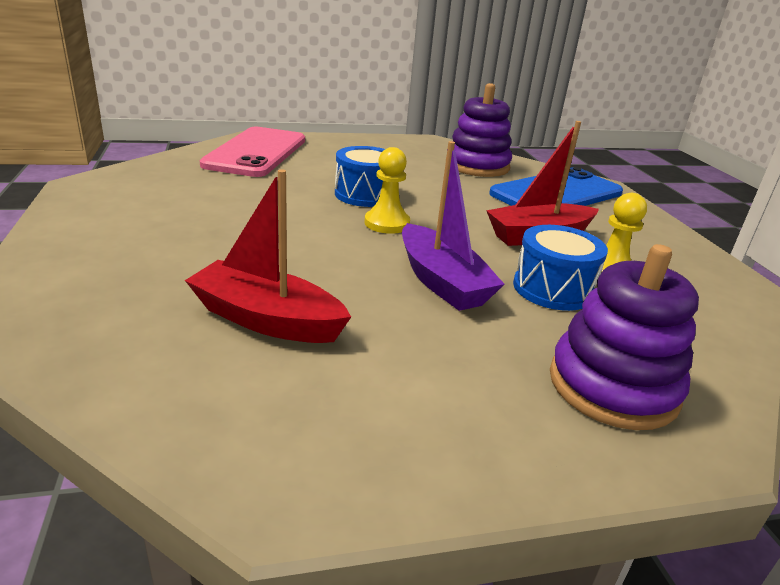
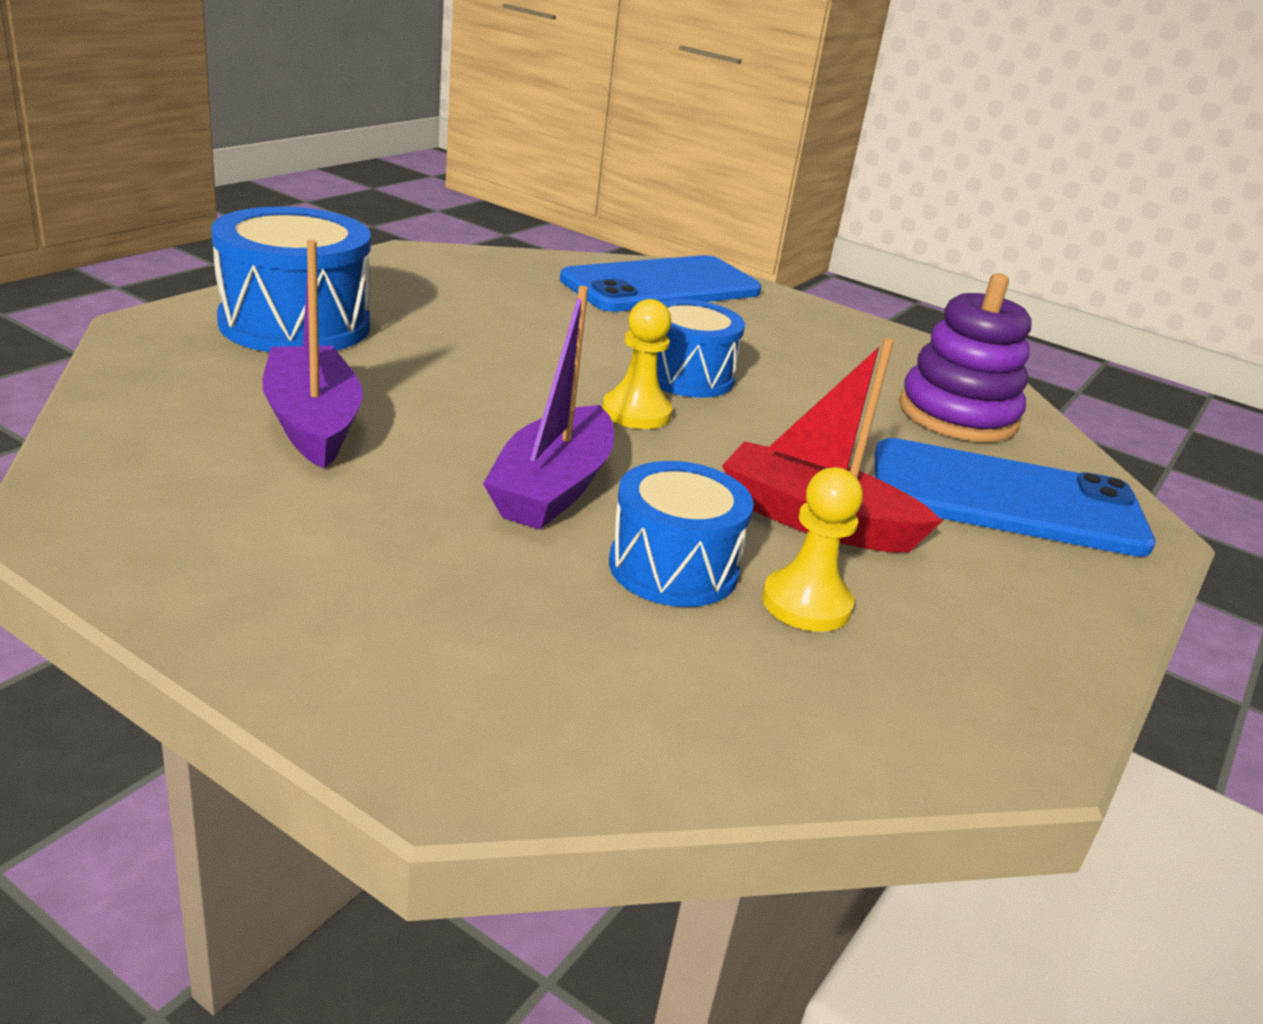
camera: 45 degrees right, 0 degrees up
(112, 264) = (295, 324): none -> blue drum
(256, 152) = (661, 286): pink phone -> blue phone
(267, 319) = (313, 423): red boat -> purple boat
(613, 386) = (488, 667): purple stacking toy -> none

